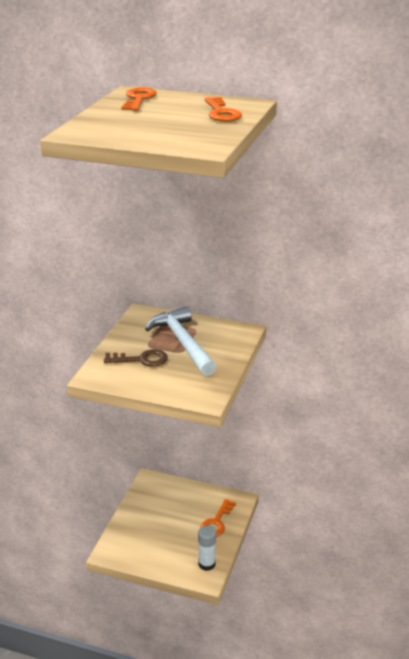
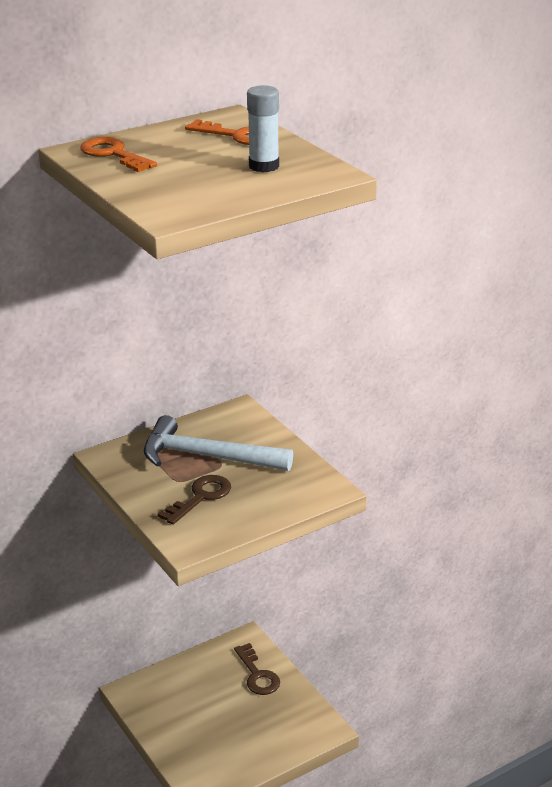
camera: 50 degrees left, 0 degrees up
(206, 564) = (307, 717): white glue stick -> white glue stick (264, 166)
(216, 522) = (257, 675): orange key -> brown key

